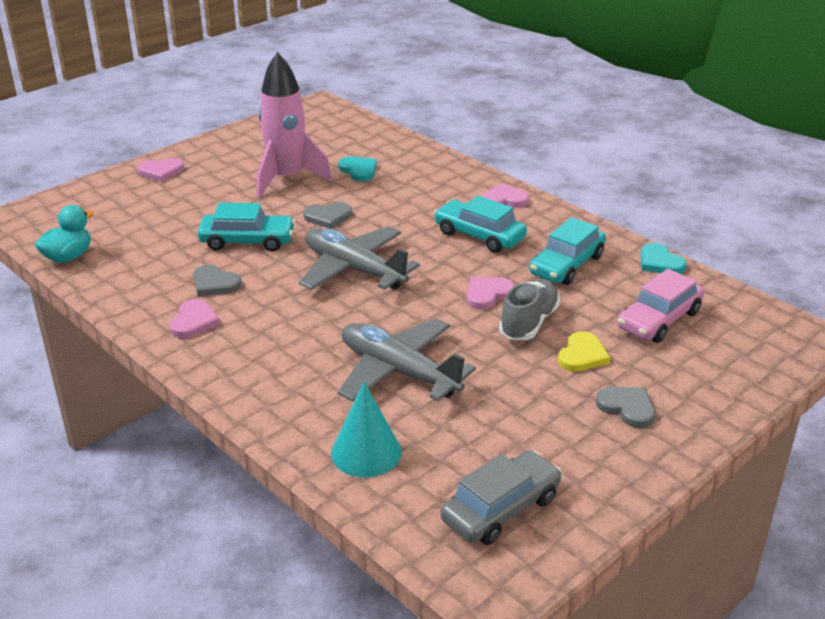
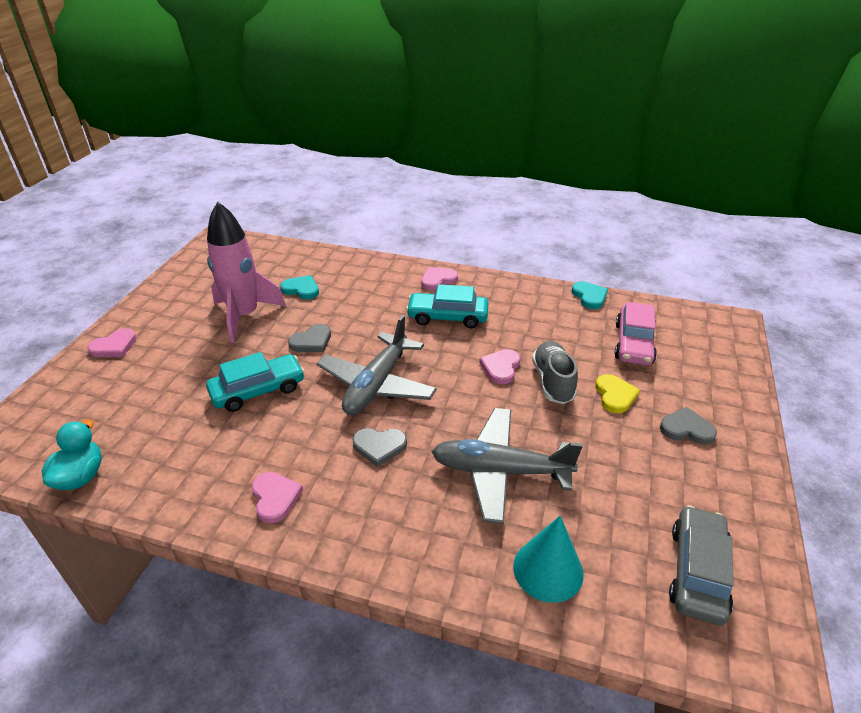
camera: 30 degrees left, 5 degrees up
(214, 284) = (262, 447): grey heart -> grey heart (379, 446)
(354, 270) = (377, 384): grey plane -> grey plane turned 75 degrees counterclockwise
(566, 265) = (532, 320): turquoise car -> none
(660, 262) = (589, 296): turquoise heart -> turquoise heart turned 135 degrees counterclockwise

